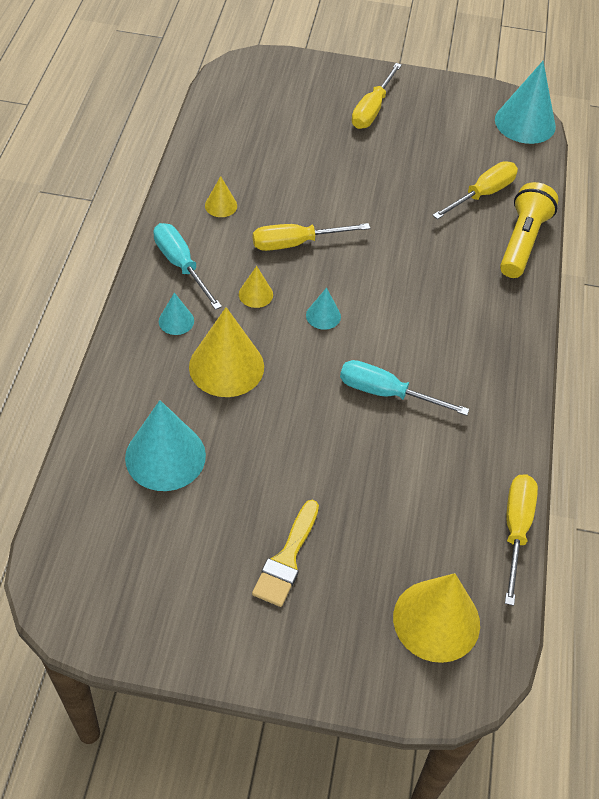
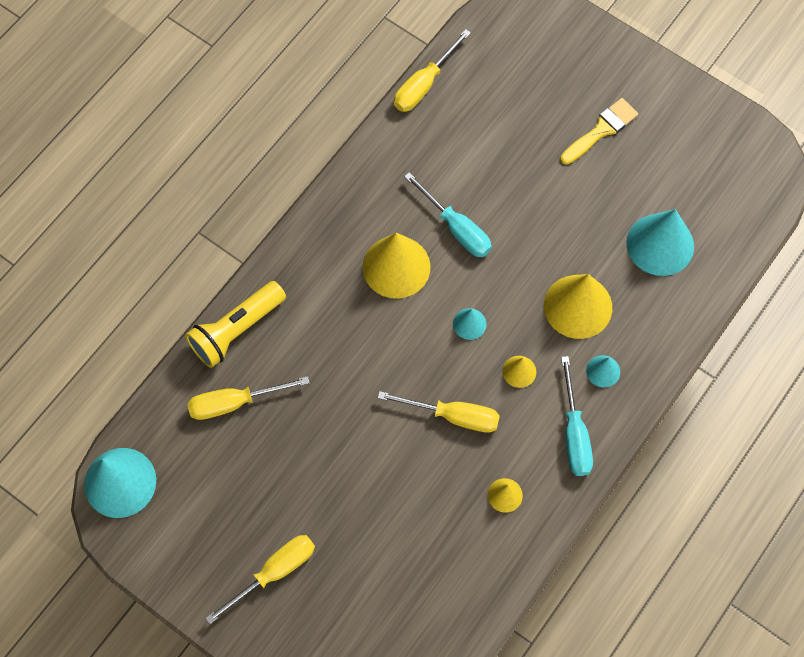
camera: 150 degrees left, 15 degrees up
(436, 620) = (518, 50): yellow cone -> yellow cone (396, 267)

